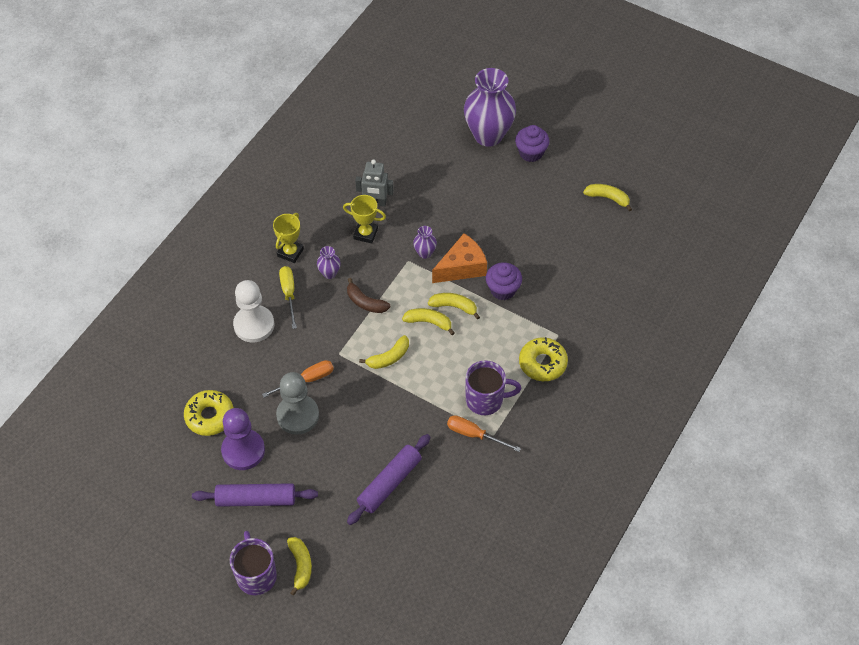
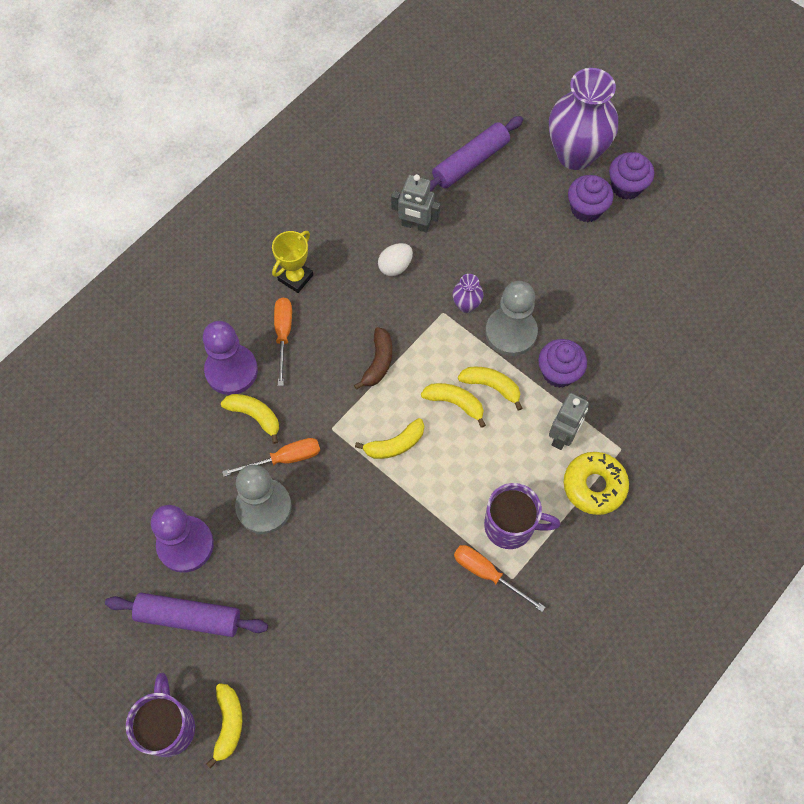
camera: 10 degrees right, 10 degrees up
(210, 416) = (152, 489): yellow donut -> none
(254, 325) = (231, 370): white pawn -> purple pawn
(289, 294) = (283, 335): yellow screwdriver -> orange screwdriver
(329, 273) = (340, 314): purple vase -> none
(365, 234) = (395, 266): yellow trophy -> white egg
(365, 302) = (378, 362): brown banana -> brown banana turned 120 degrees counterclockwise
(389, 483) = (364, 624): purple rolling pin -> purple rolling pin (470, 162)
(462, 267) = (511, 332): orange cheese -> grey pawn
(503, 173) = (586, 209): none -> purple cupcake
(513, 333) = (562, 436): none -> grey robot
(608, 198) = (717, 264): yellow banana -> yellow banana (255, 416)

